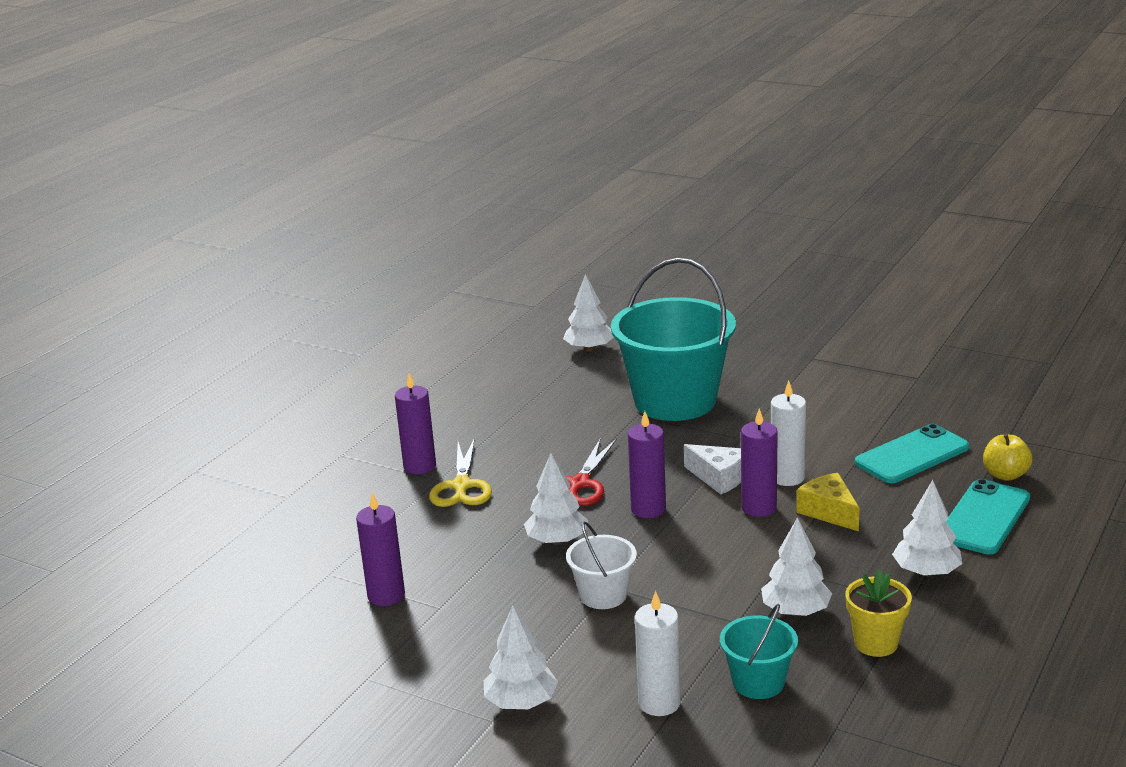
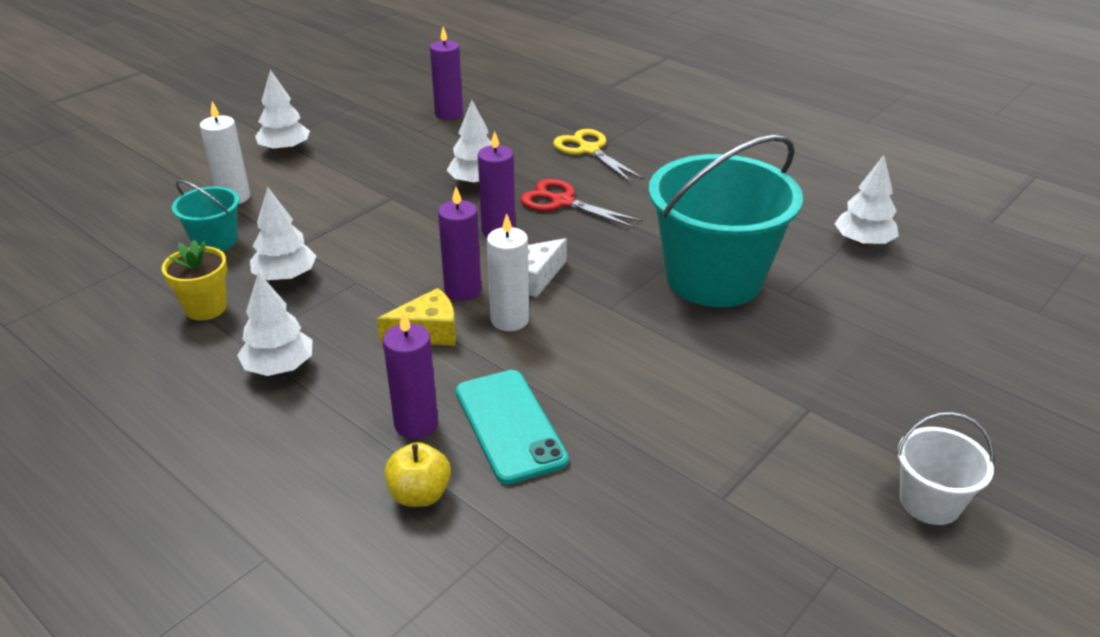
camera: 100 degrees right, 10 degrees up
(419, 466) = (632, 135): purple candle -> purple candle (416, 424)
(461, 486) = (589, 150): yellow scissors -> yellow scissors turned 45 degrees clockwise
(603, 595) = (383, 193): white bucket -> white bucket (930, 502)
(984, 518) = (341, 442): turquoise phone -> none

